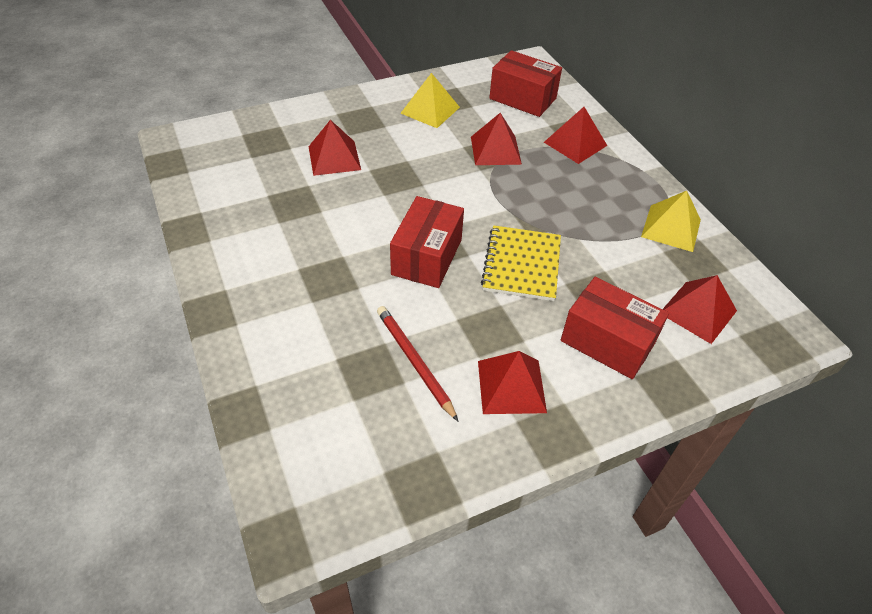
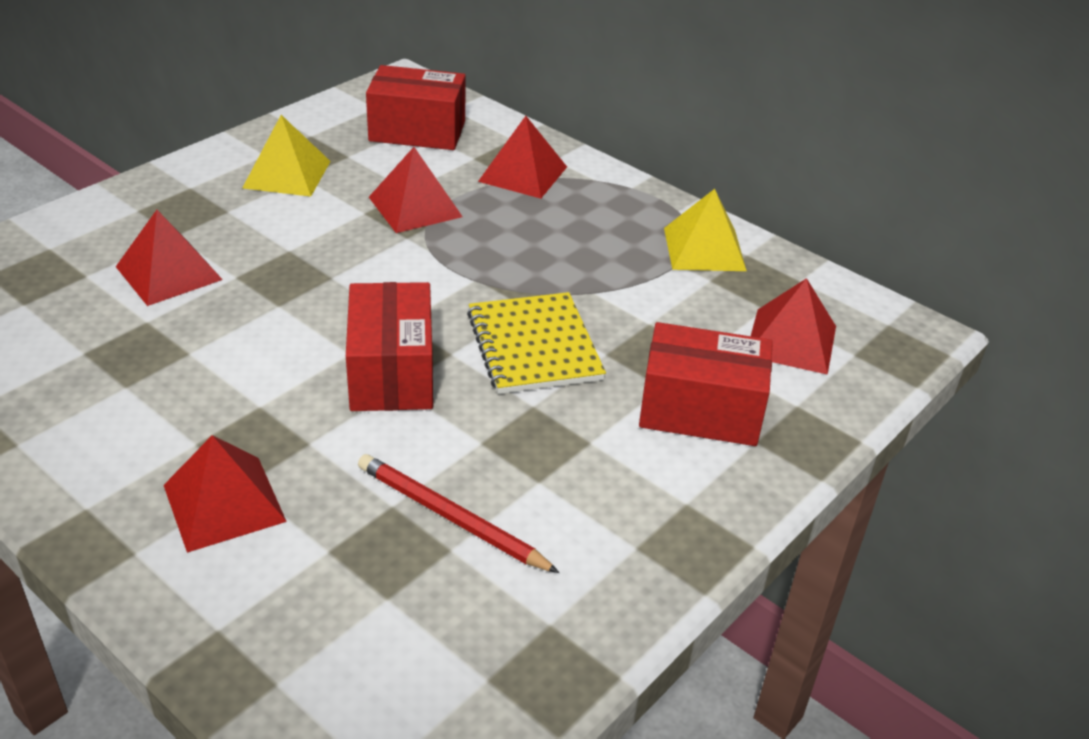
camera: 25 degrees left, 10 degrees down
(511, 386) = (605, 505): red pyramid -> red pyramid (224, 503)

